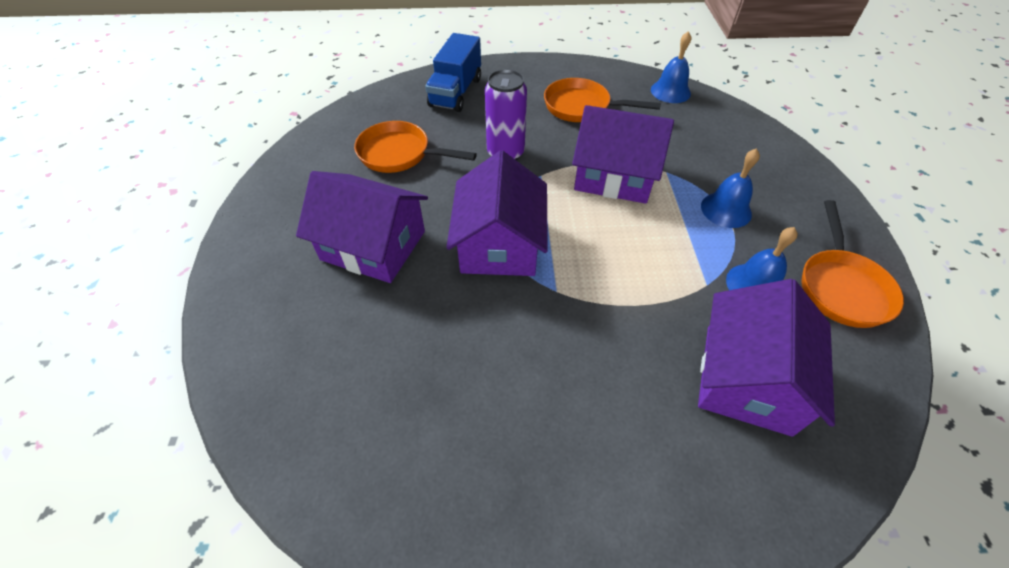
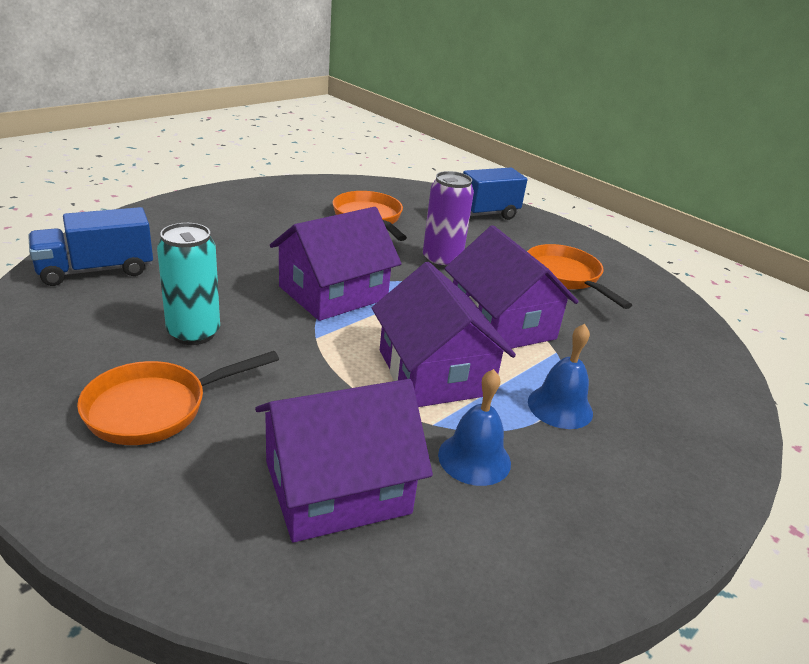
camera: 45 degrees right, 20 degrees down
(308, 401) = (96, 270): none -> blue truck
(373, 245) = (262, 242): purple house -> purple house (434, 372)
(489, 371) = (194, 333): none -> turquoise can
(670, 91) = (682, 319): blue bell -> none
(841, 287) = (562, 532): orange pan -> orange pan (155, 408)

